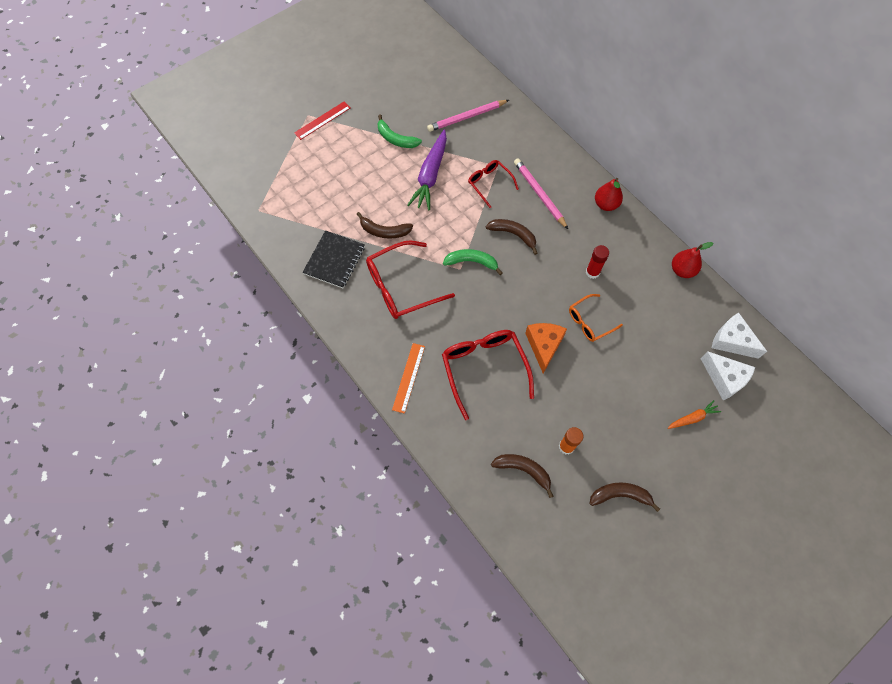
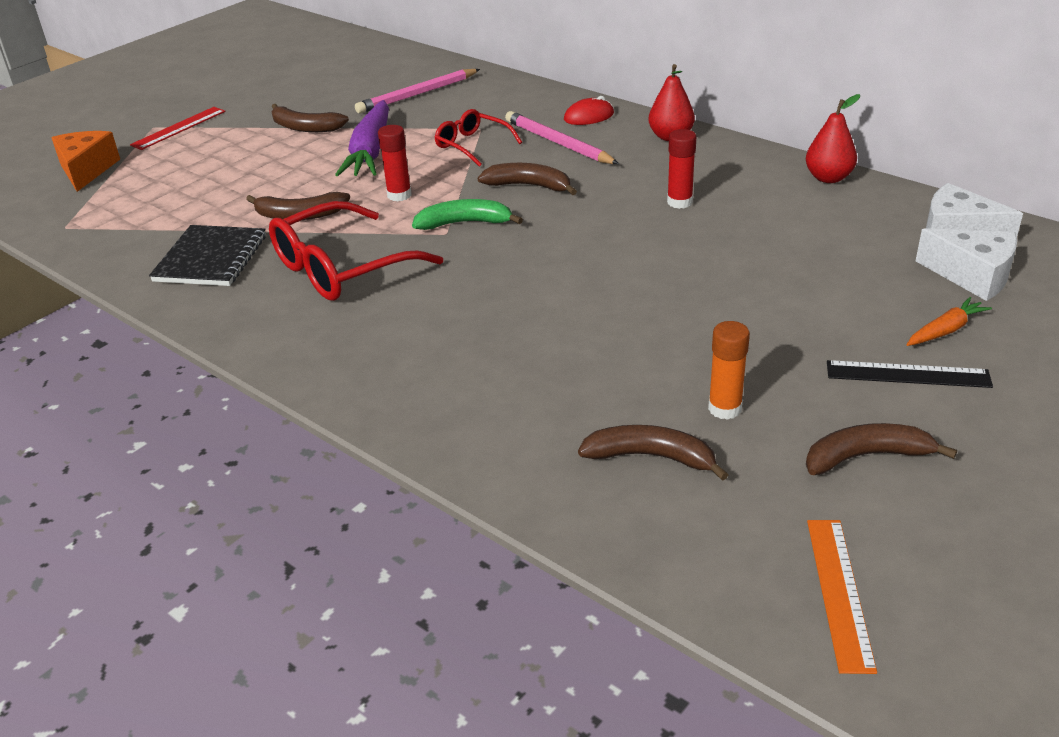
camera: 10 degrees left, 30 degrees down
(396, 139) = (305, 127): green banana -> brown banana
(408, 377) = (377, 372): orange ruler -> orange ruler (839, 592)
(440, 225) = (399, 195): none -> red glue stick
(484, 369) = (524, 337): red glasses -> none
(544, 346) = (628, 292): orange cheese -> orange cheese (86, 170)
(564, 169) = (589, 116): none -> red mouse
(590, 322) = (699, 253): orange glasses -> none
(661, 445) = (907, 374): none -> black ruler

